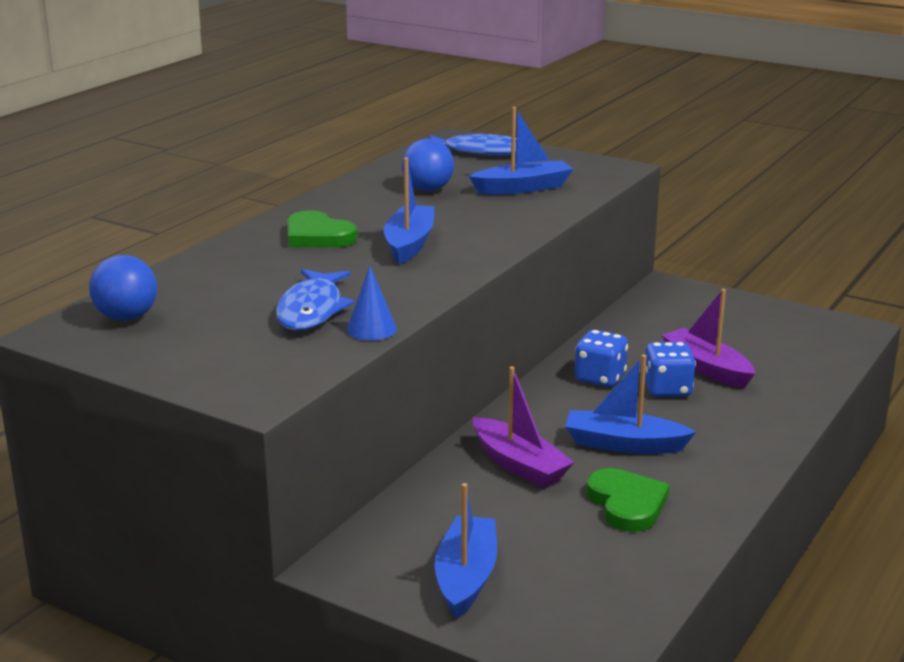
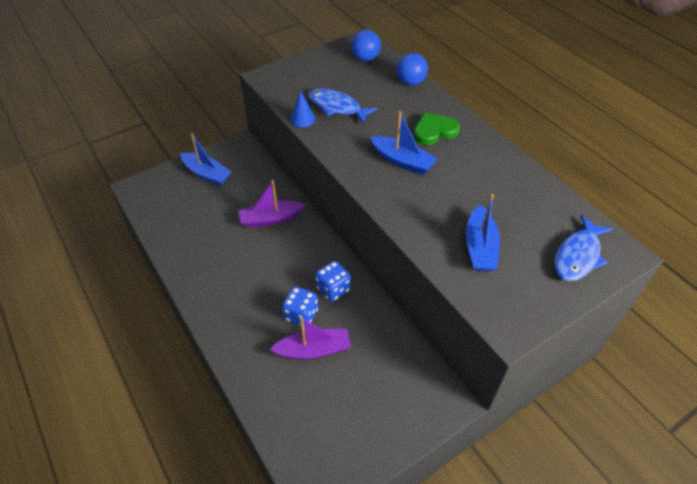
camera: 115 degrees right, 25 degrees up
(428, 189) = (496, 198): blue ball -> blue ball (410, 82)
(624, 444) = (260, 265): blue boat -> none
(627, 504) = (212, 242): green heart -> none

